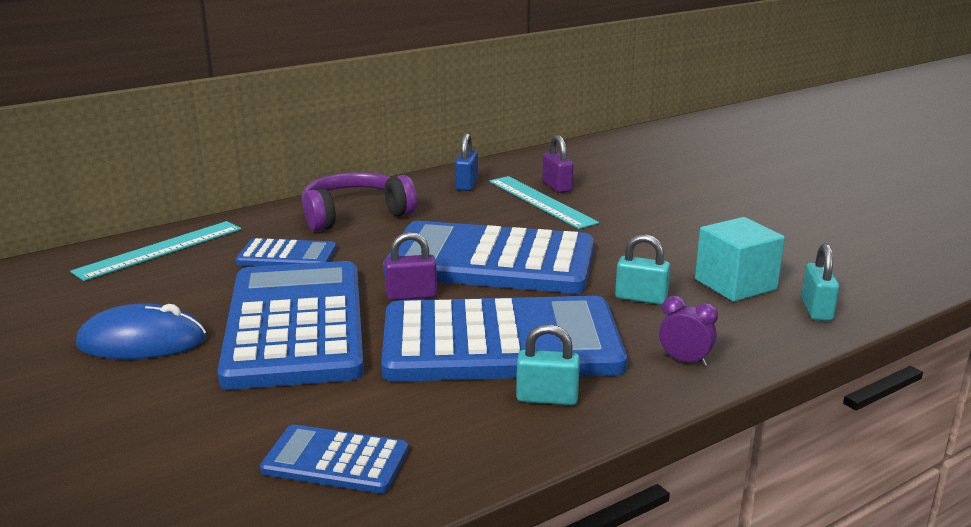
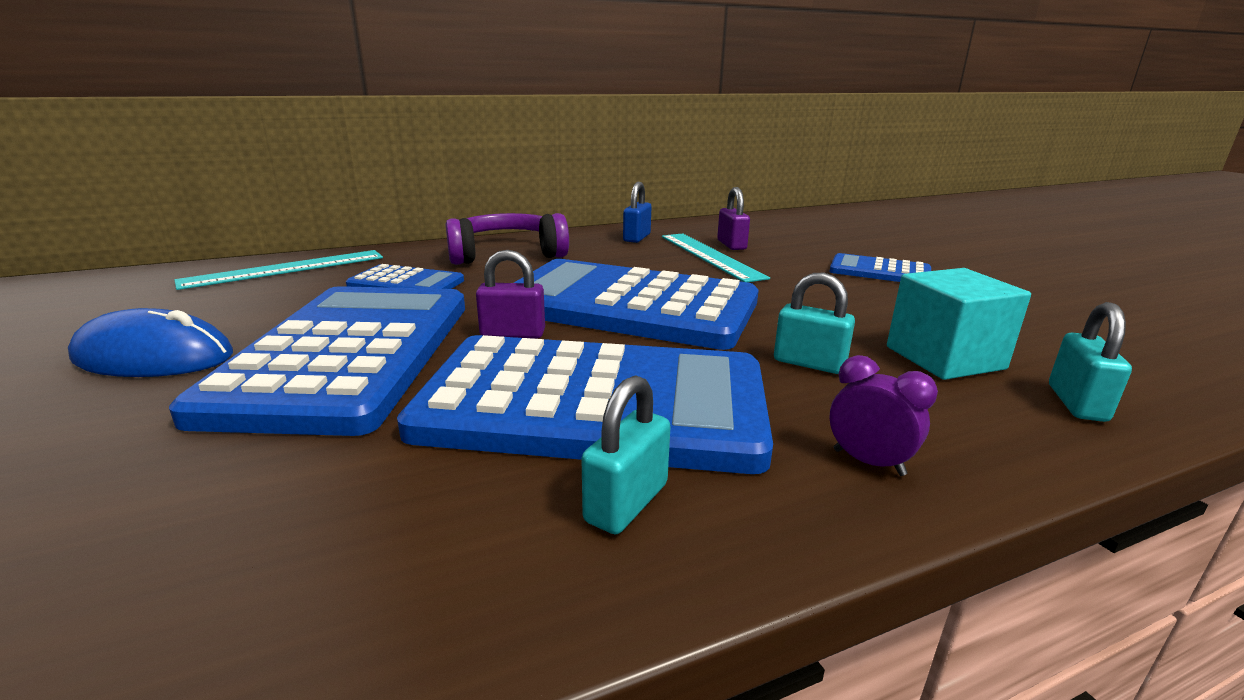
camera: 10 degrees right, 0 degrees up
(335, 460) = (205, 583): blue calculator -> blue calculator (879, 271)
(547, 398) = (626, 503): turquoise padlock -> turquoise padlock turned 75 degrees counterclockwise

